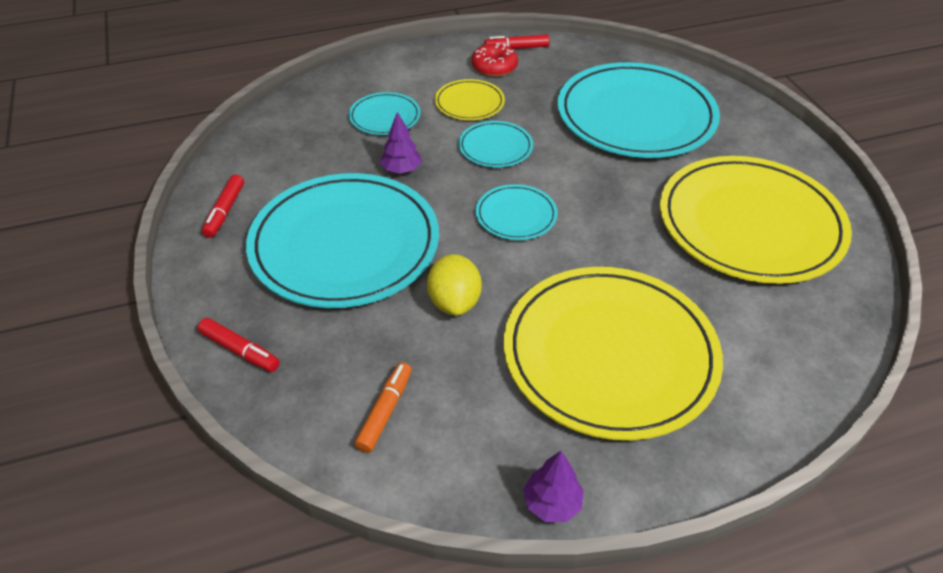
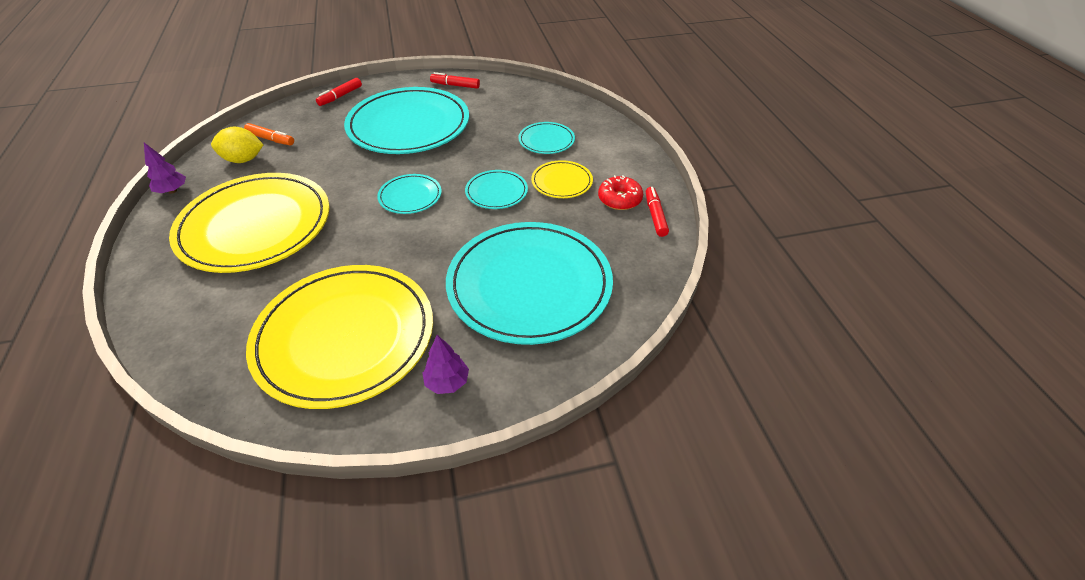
camera: 95 degrees right, 0 degrees up
(401, 170) = (478, 147): purple tree -> purple tree (447, 382)
(454, 302) = (337, 165): yellow lemon -> yellow lemon (243, 160)

